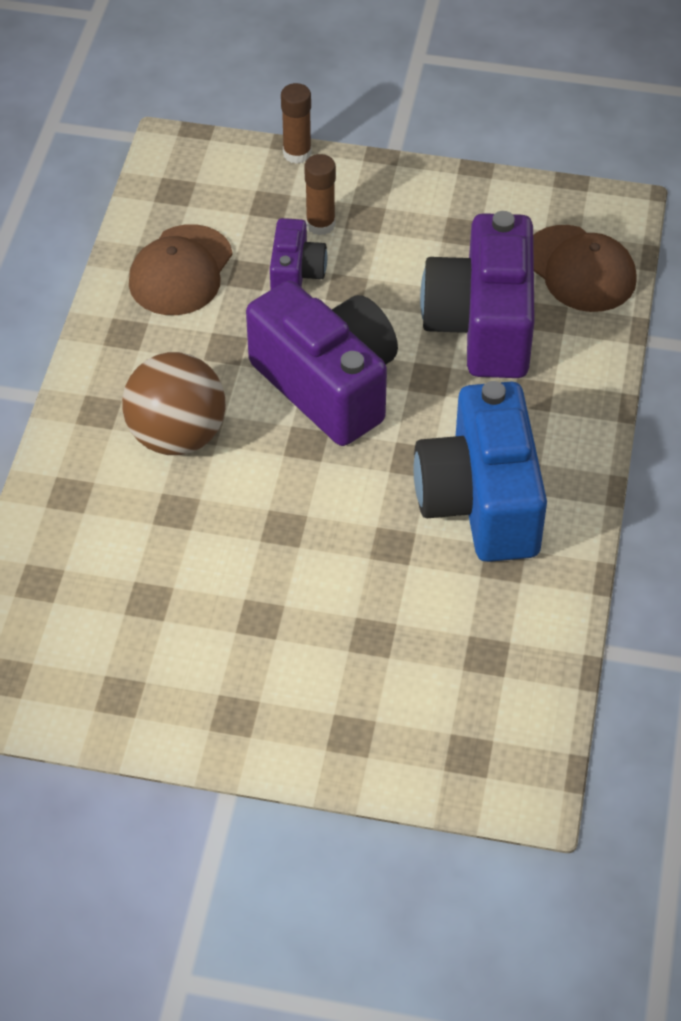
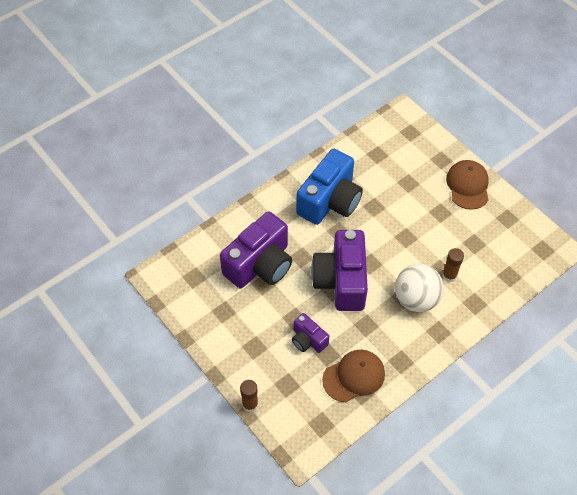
camera: 140 degrees left, 5 degrees up
(177, 436) = (416, 299): brown ball -> white ball
(296, 273) = (308, 340): purple camera -> purple camera turned 90 degrees counterclockwise
(320, 224) = (276, 357): brown glue stick -> brown glue stick (449, 275)
(579, 269) = (199, 261): brown cap -> brown cap (468, 186)

